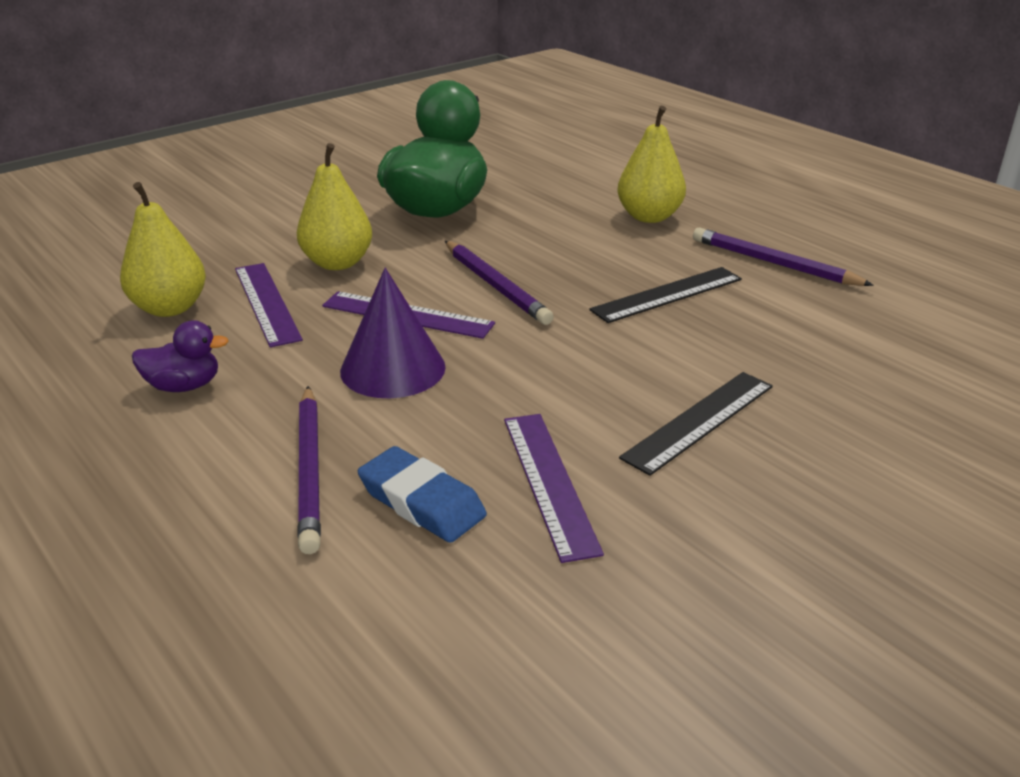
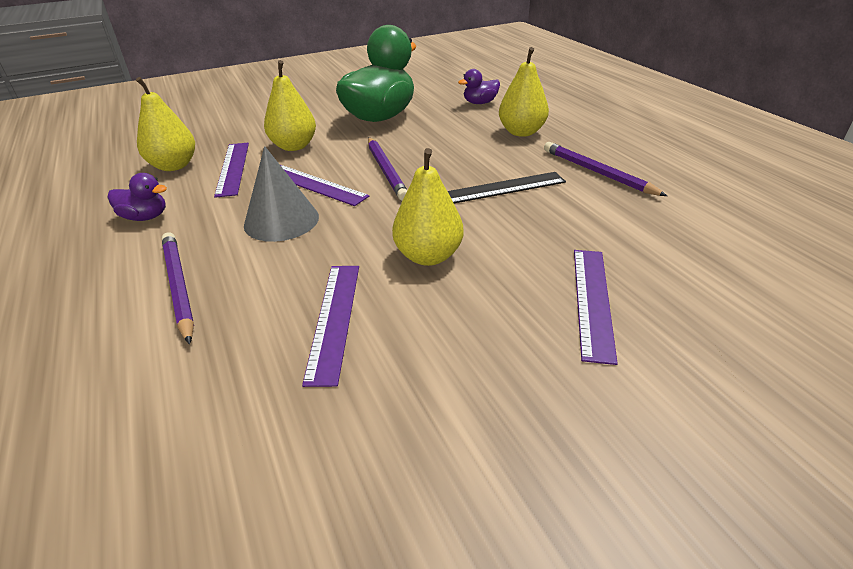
camera: 15 degrees right, 5 degrees up
(309, 471) = (179, 286): purple pencil -> purple pencil turned 150 degrees clockwise
(393, 368) = (281, 220): purple cone -> grey cone
(421, 502) = (236, 321): blue eraser -> none
(569, 178) = (480, 103): none -> purple duck
(621, 391) = (428, 256): none -> yellow pear
(699, 421) = (474, 286): black ruler -> none
(845, 419) = (592, 301): none -> purple ruler

